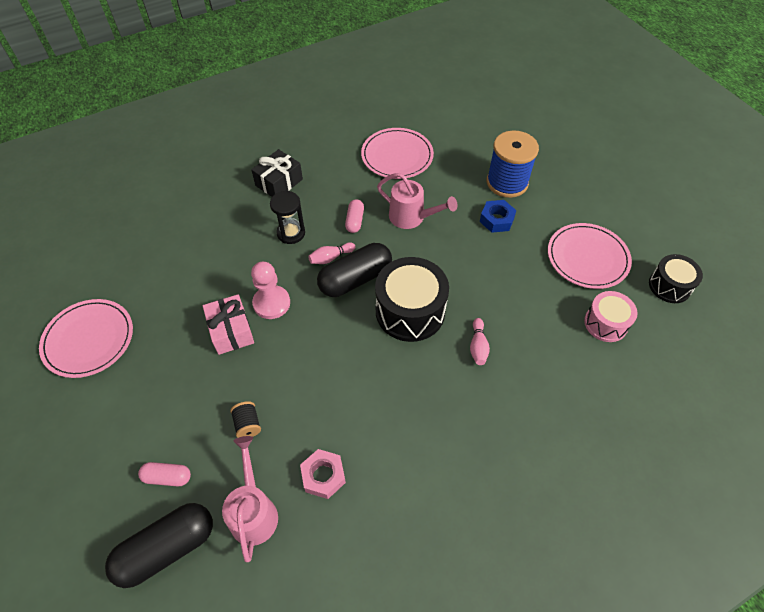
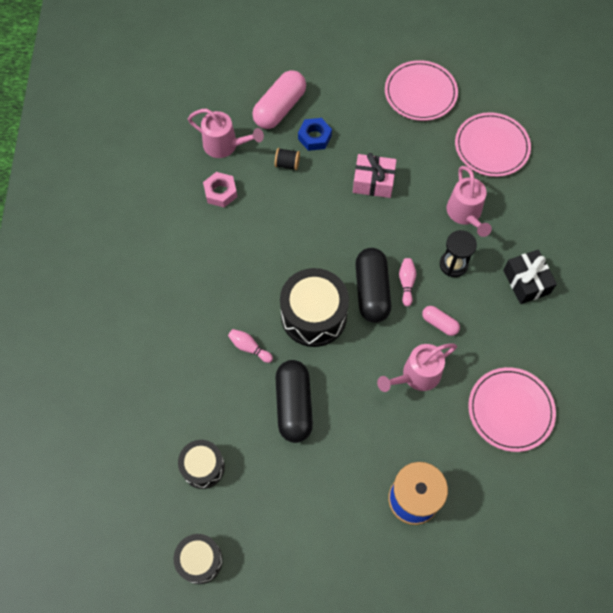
camera: 120 degrees right, 10 degrees up
(167, 477) = (279, 108): pink capsule -> pink capsule, size x1.93
(167, 548) = (234, 95): black capsule -> black capsule (294, 405)
(232, 244) = (465, 214): none -> pink watering can
(271, 303) = (384, 219): pink pawn -> none
(496, 220) = (370, 453): blue nut -> blue nut (314, 137)
(587, 258) = (276, 507): pink plate -> pink plate (491, 146)
(605, 323) = (203, 467): pink drum -> black drum

